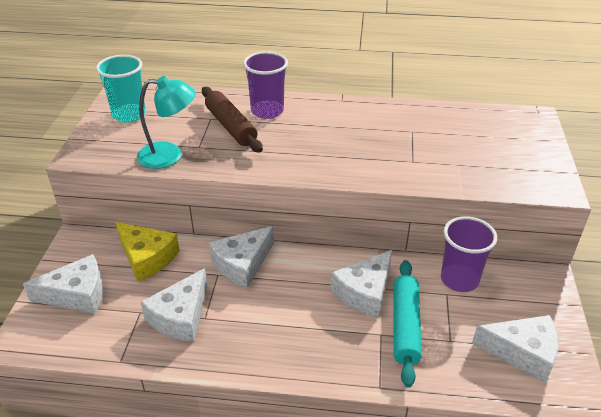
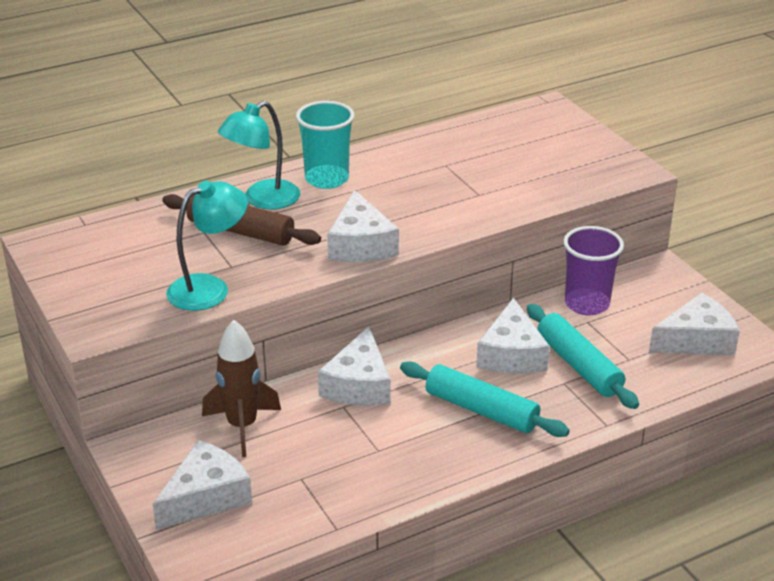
camera: 35 degrees left, 5 degrees down
(129, 115) = (93, 265): turquoise cup -> turquoise cup (327, 179)
(147, 257) = (242, 426): yellow cheese -> brown rocket
(180, 316) = (351, 460): white cheese -> white cheese (361, 244)
(267, 111) = (262, 200): purple cup -> turquoise lamp
(300, 325) = (481, 410): none -> turquoise rolling pin

